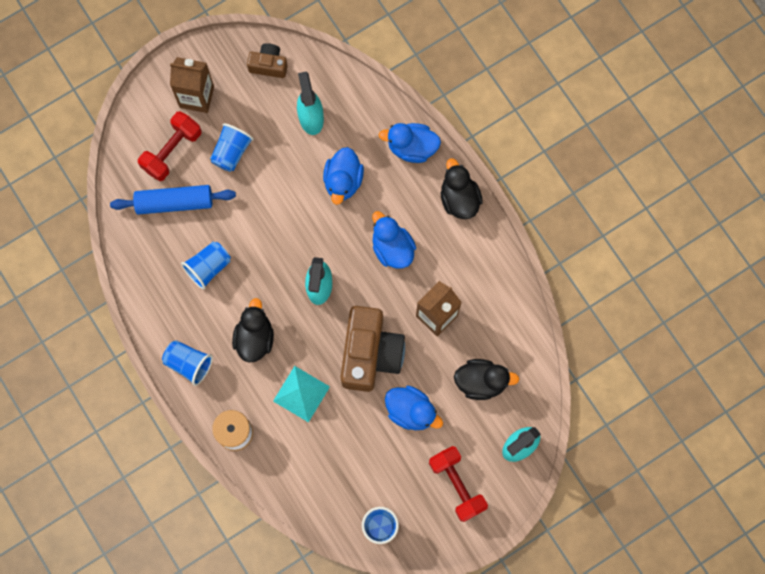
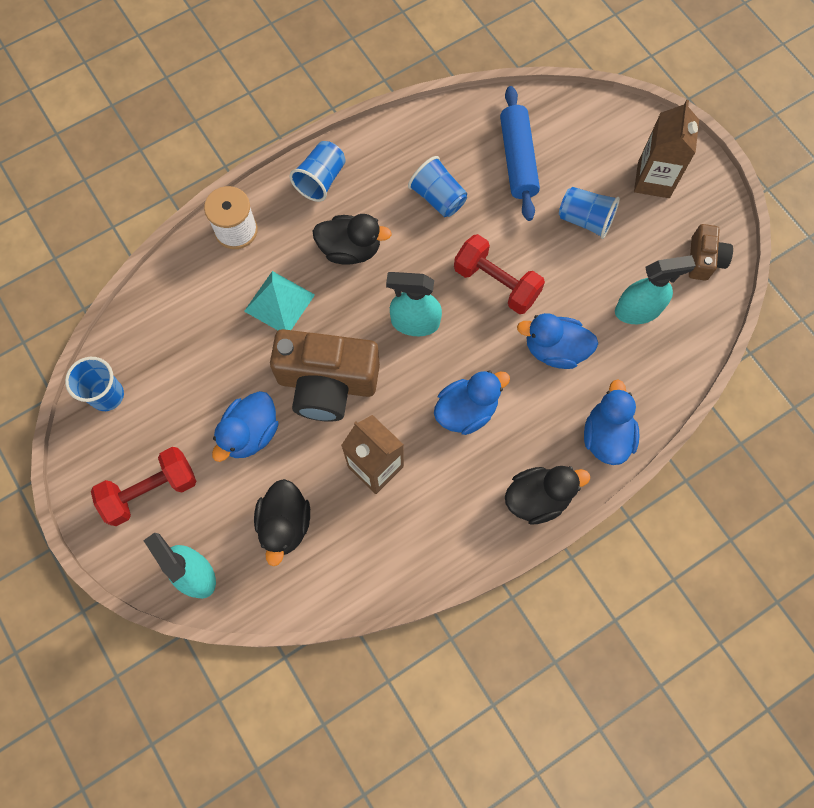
camera: 90 degrees right, 5 degrees down
(172, 151) = (582, 155): red dumbbell -> red dumbbell (496, 283)

